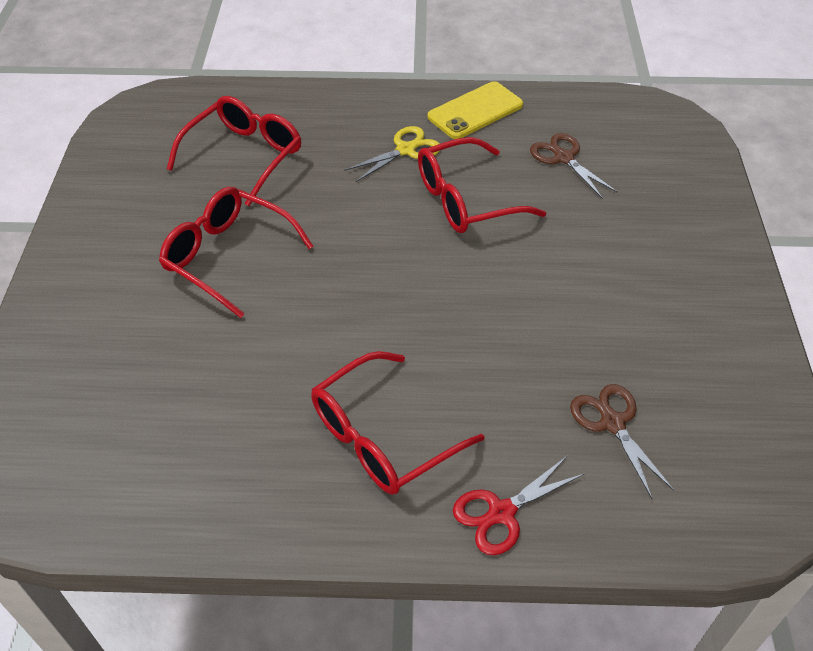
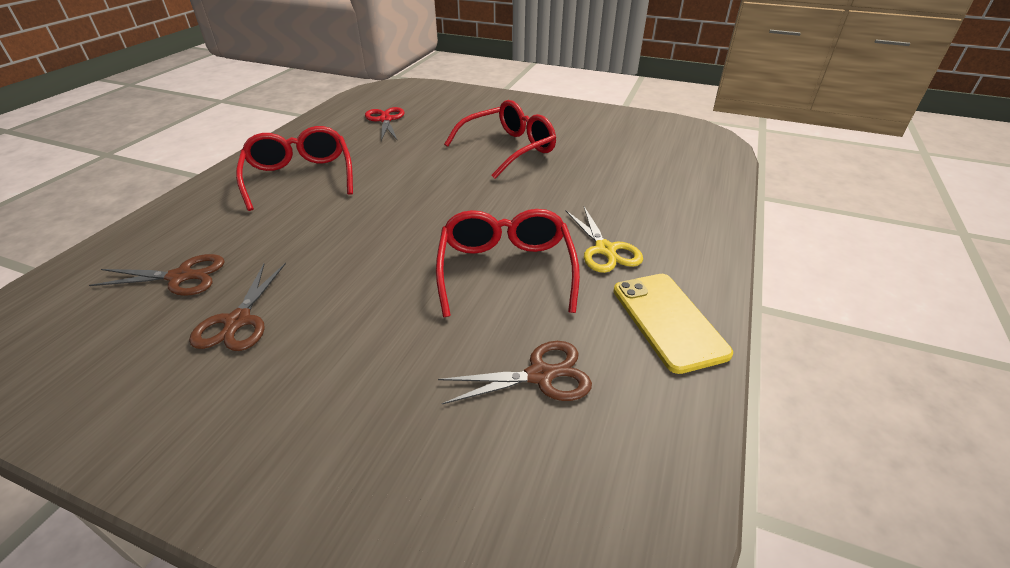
camera: 110 degrees right, 10 degrees down
(245, 156) = (626, 167): red glasses -> none
(502, 513) = (193, 206): red scissors -> red scissors (385, 120)
(629, 339) = (238, 321): none -> brown scissors

